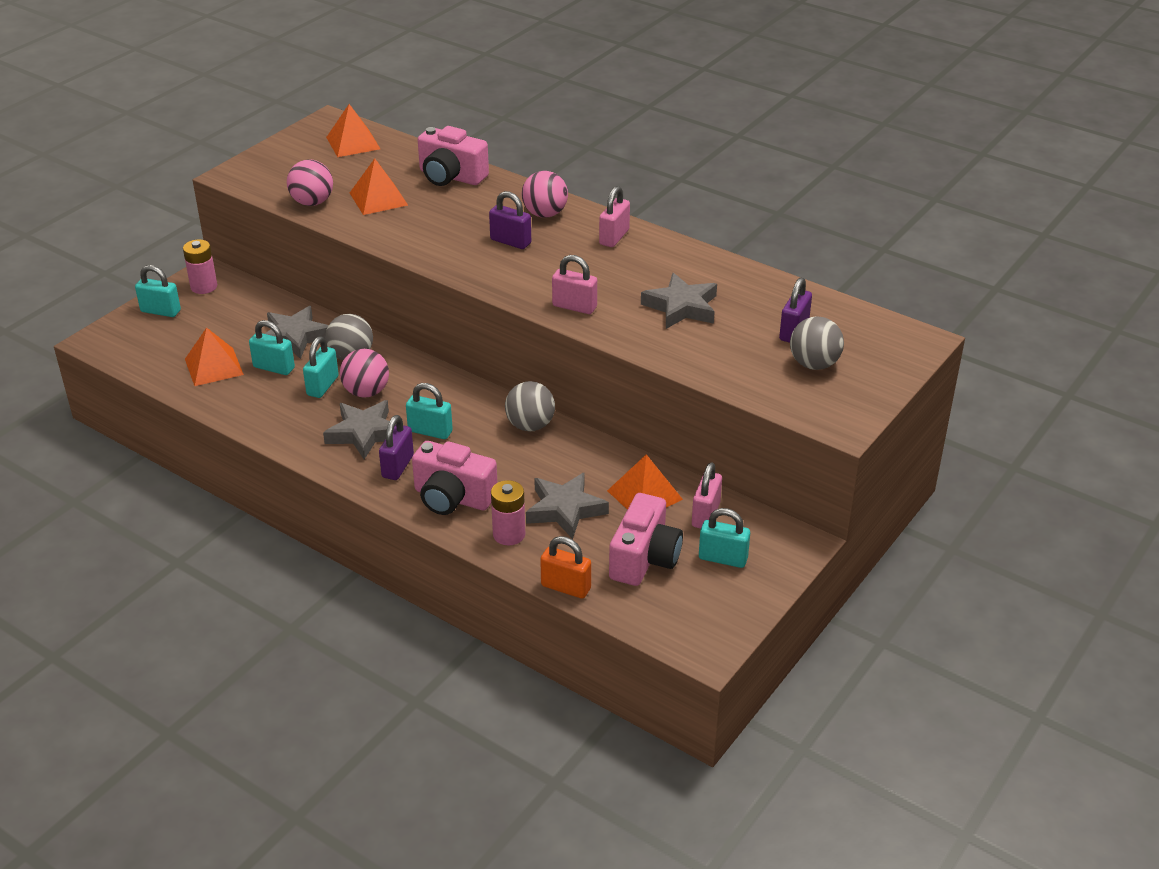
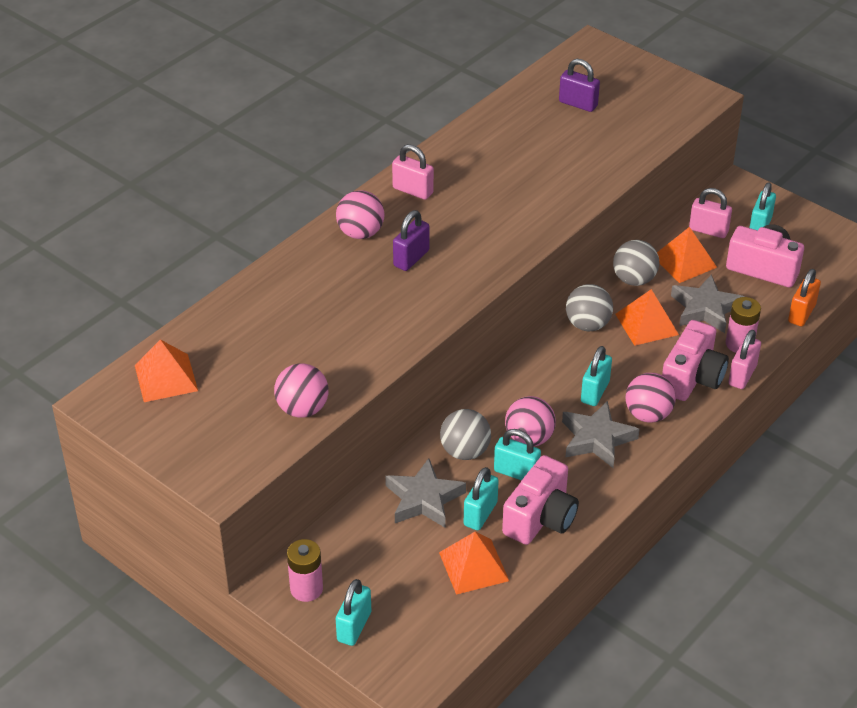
camera: 85 degrees left, 5 degrees up
(378, 199) = (305, 354): orange pyramid -> orange pyramid (646, 324)
(398, 466) = (648, 414): purple padlock -> pink ball
(451, 176) = (267, 298): pink camera -> pink camera (540, 518)
(574, 306) = (532, 222): pink padlock -> pink padlock (742, 375)
(681, 307) = (537, 160): grey star -> none
(814, 364) = (625, 99): grey ball -> grey ball (634, 279)

